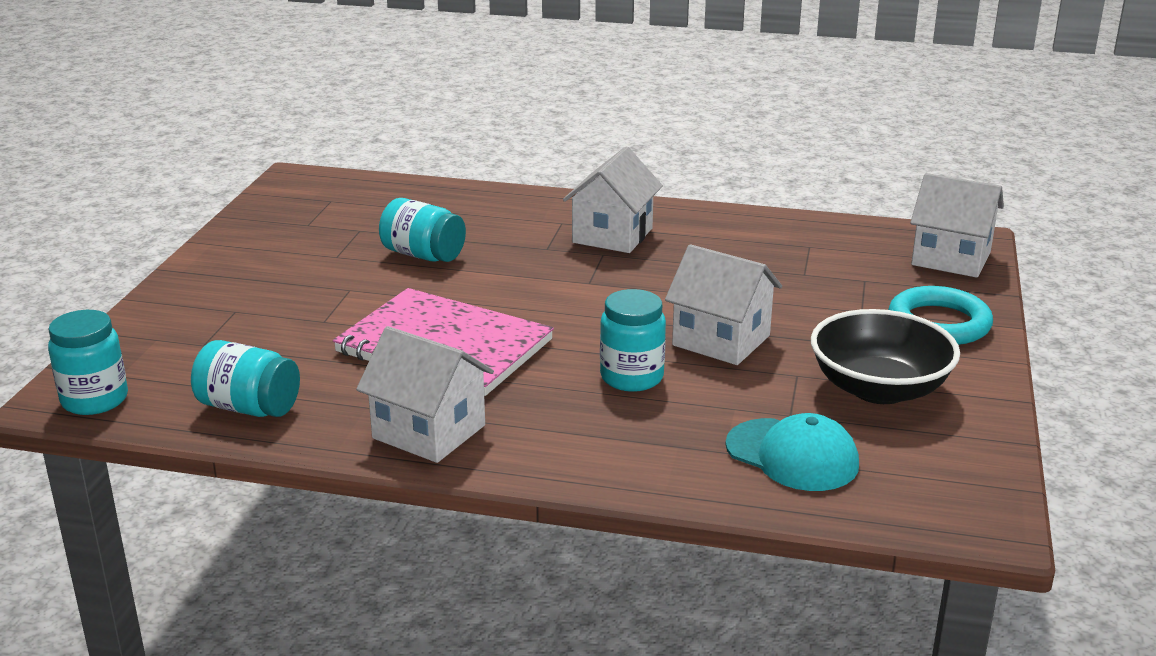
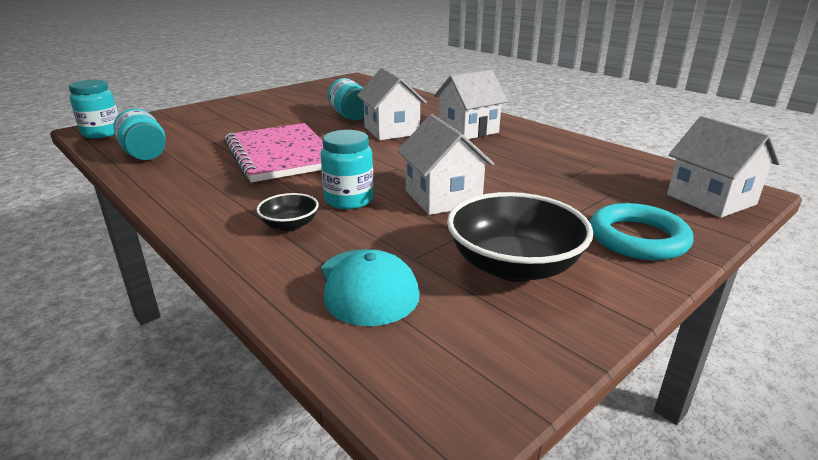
camera: 35 degrees right, 0 degrees up
(429, 432) = (191, 190): white house -> white house (391, 131)
(621, 428) = (290, 225): none -> black bowl

